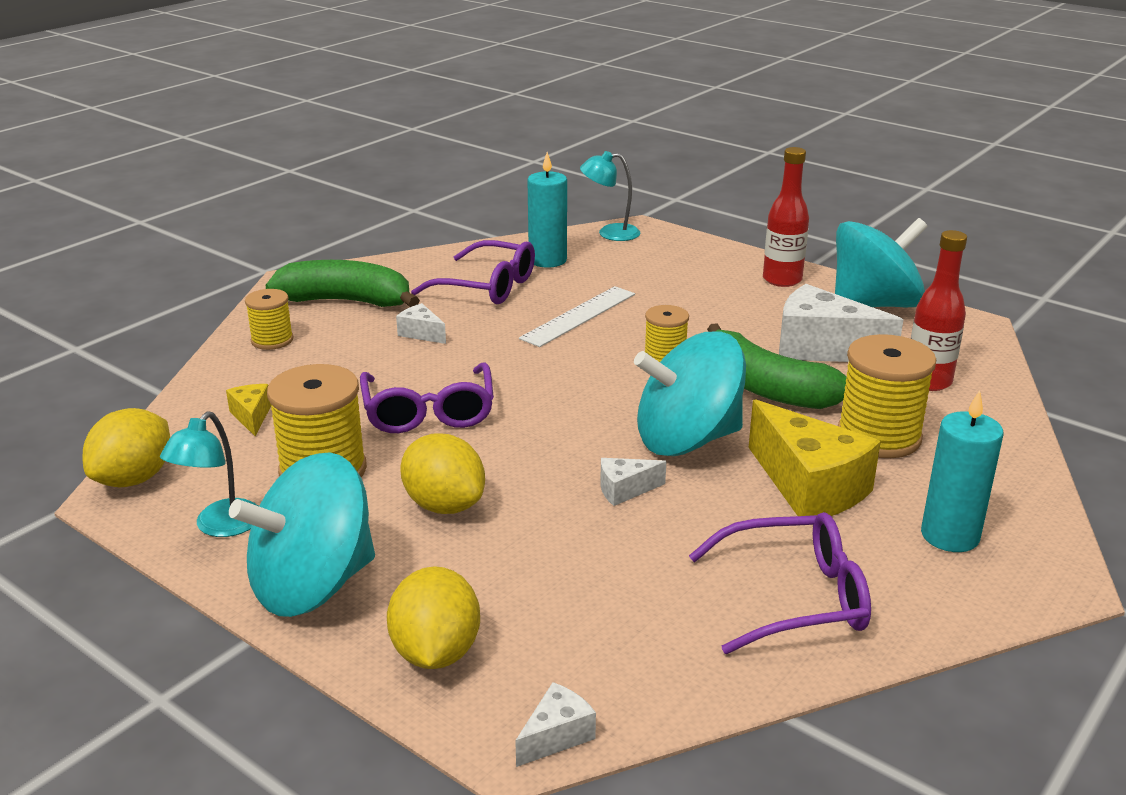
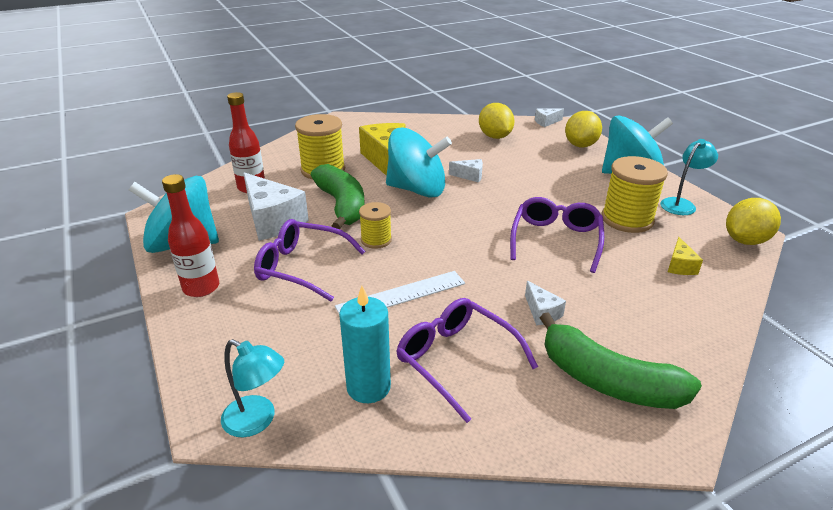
camera: 155 degrees left, 5 degrees up
(272, 340) = (679, 342): yellow spool -> none
(444, 505) = (562, 189): yellow lemon -> yellow lemon (495, 136)
(794, 598) = (437, 132): purple glasses -> purple glasses (302, 267)
(950, 536) = (355, 135): turquoise candle -> none

